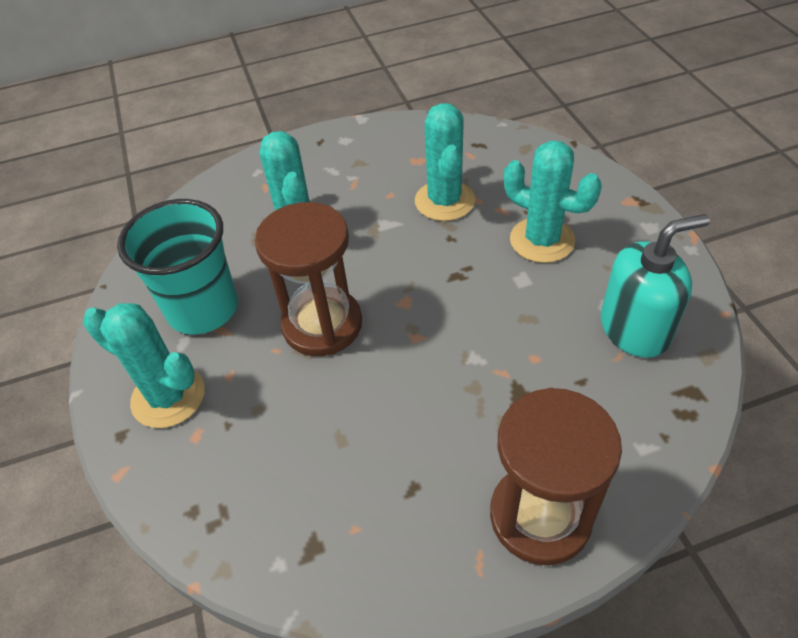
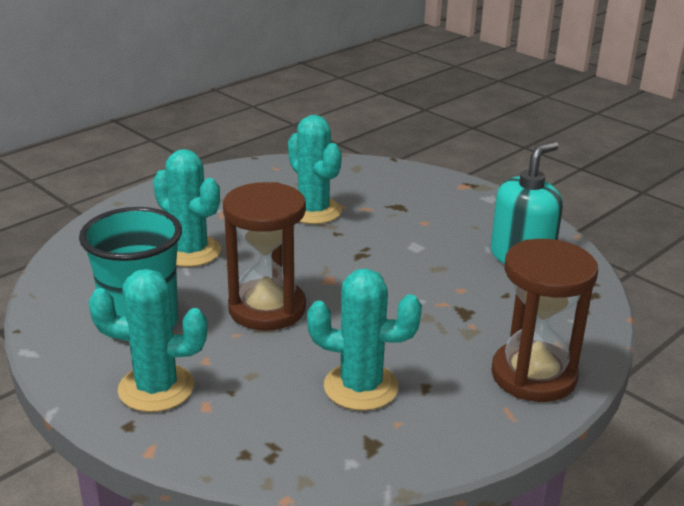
camera: 30 degrees left, 20 degrees down
(542, 240) = (413, 220): turquoise cactus -> turquoise cactus (361, 387)

